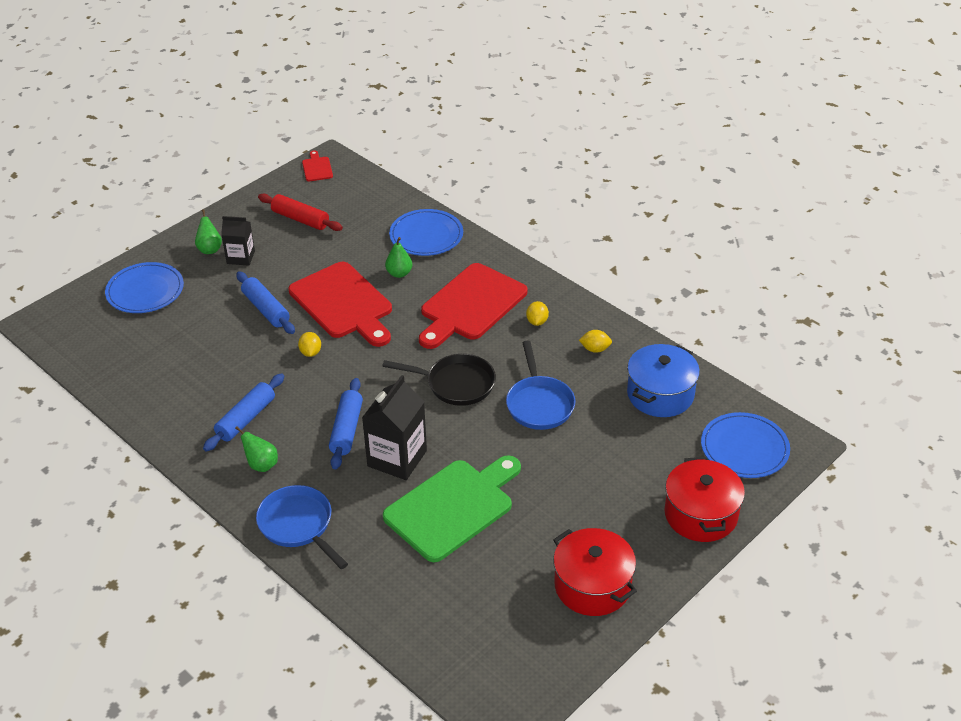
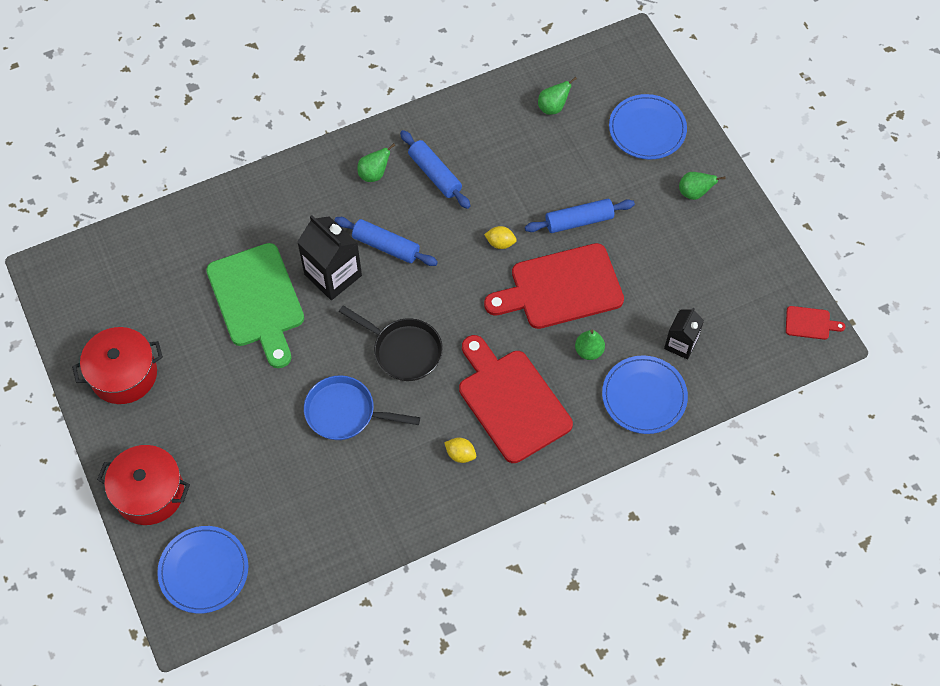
camera: 110 degrees right, 20 degrees up
(135, 357) = (553, 107): none -> green pear
(241, 257) = (670, 217): black carton -> black carton (681, 344)
(298, 525) = (294, 185): blue pan -> none
(300, 219) = (717, 284): red rolling pin -> none
(456, 384) = (403, 351): black pan -> black pan turned 90 degrees counterclockwise
(595, 349) = (396, 493): yellow lemon -> none
(660, 394) = (307, 527): blue pot -> none

